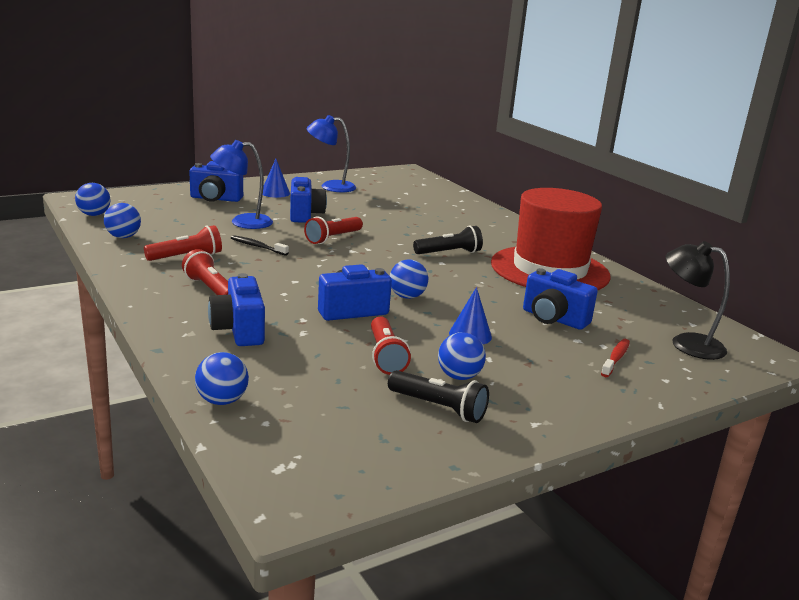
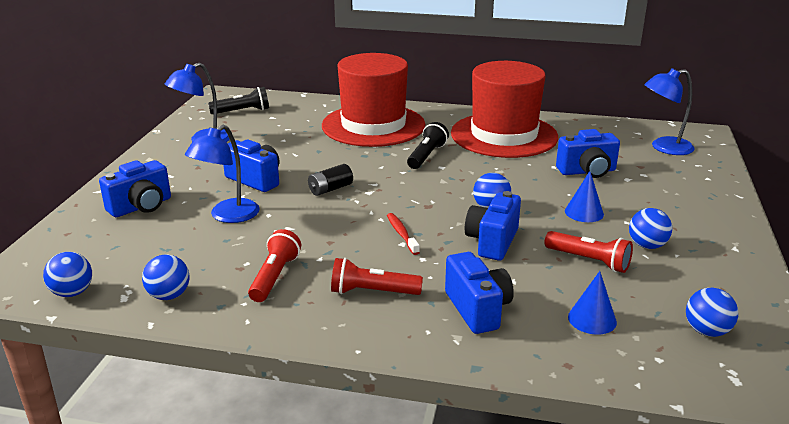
camera: 45 degrees left, 5 degrees up
(222, 401) = (606, 367): blue ball -> blue ball (706, 331)
(239, 330) = (477, 309): blue camera -> blue camera turned 135 degrees counterclockwise
(257, 246) = (300, 231): black toothbrush -> none
(275, 193) = (176, 171): blue cone -> blue cone (592, 319)
(333, 238) = (330, 189): red flashlight -> black battery
(438, 408) = (688, 274): black flashlight -> black flashlight (242, 111)
(461, 223) = (373, 125): none -> red hat
(616, 358) = (666, 179): red toothbrush -> red toothbrush (401, 234)
(686, 343) = (664, 148): black lamp -> blue lamp

